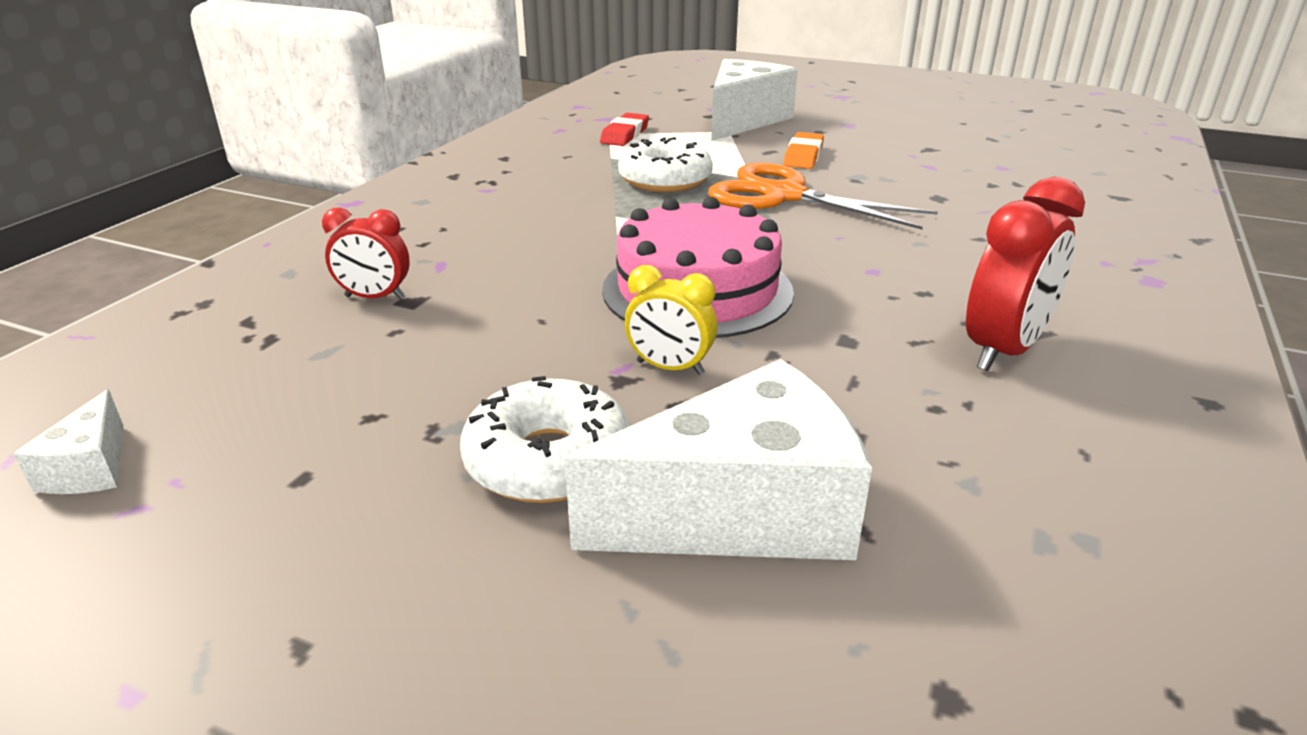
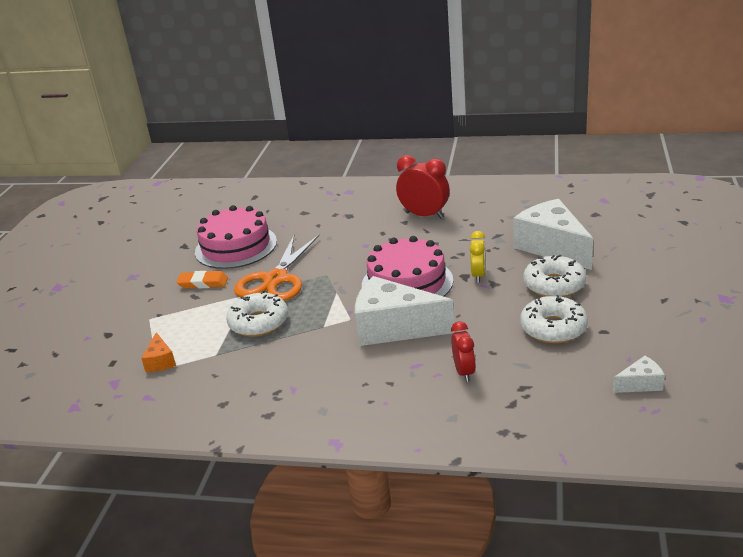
camera: 100 degrees left, 0 degrees up
(388, 412) = (553, 328): none -> white donut
(625, 134) = (160, 361): red eraser -> orange cheese
(743, 120) = (122, 317): white cheese -> white cheese (394, 328)
(912, 177) = (236, 246): none -> pink cake

